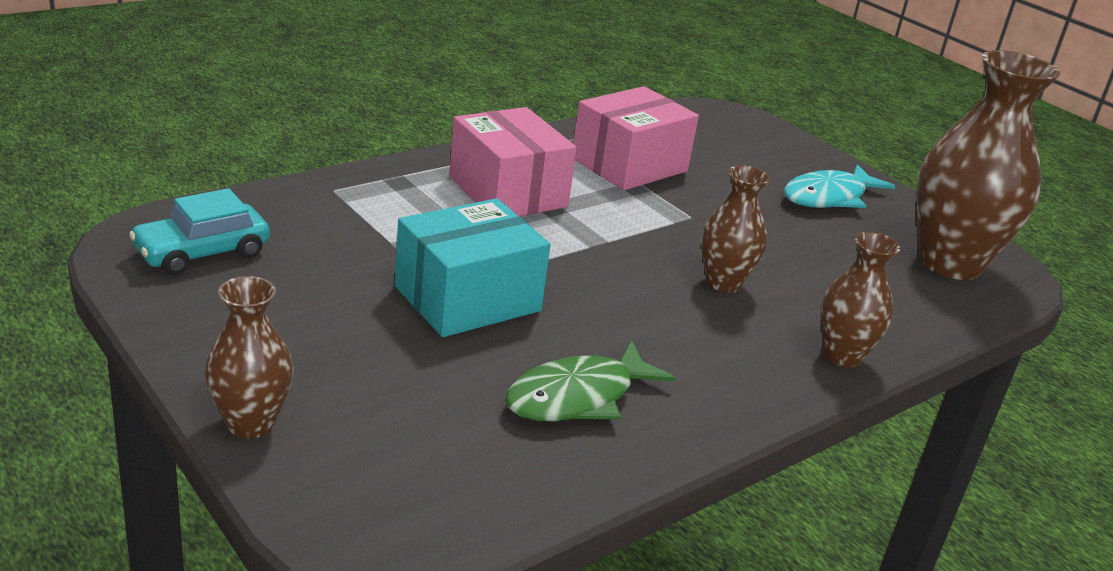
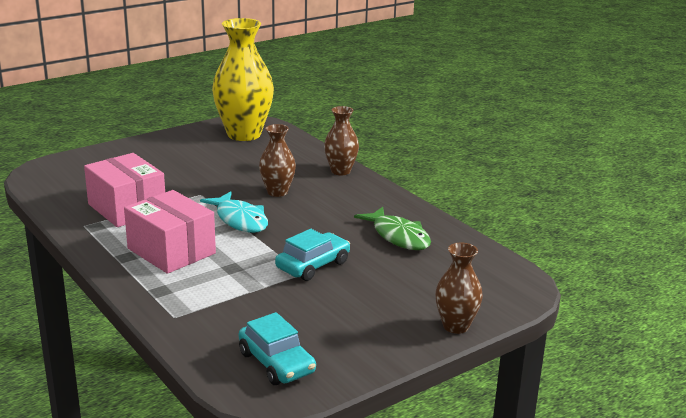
camera: 85 degrees left, 5 degrees down
(467, 299) = (313, 265): turquoise box -> turquoise car
(507, 192) = (171, 251): pink box -> pink box turned 75 degrees clockwise
(829, 197) = (170, 153): turquoise fish -> turquoise fish (240, 220)
(950, 263) = (244, 134): brown vase -> yellow vase

